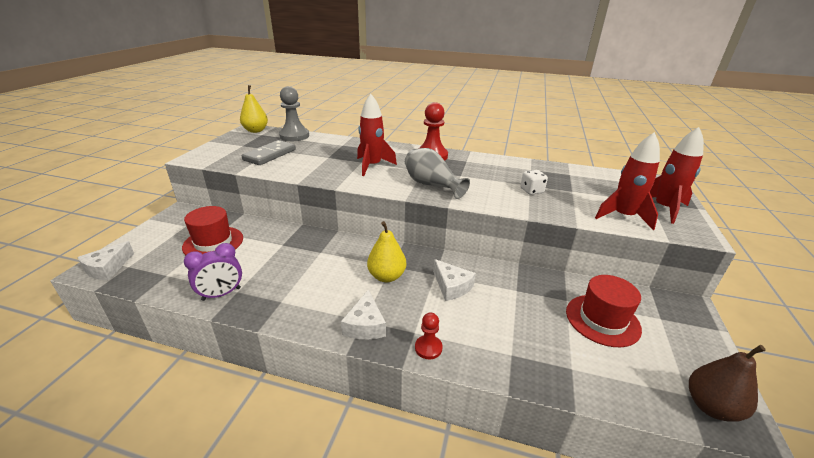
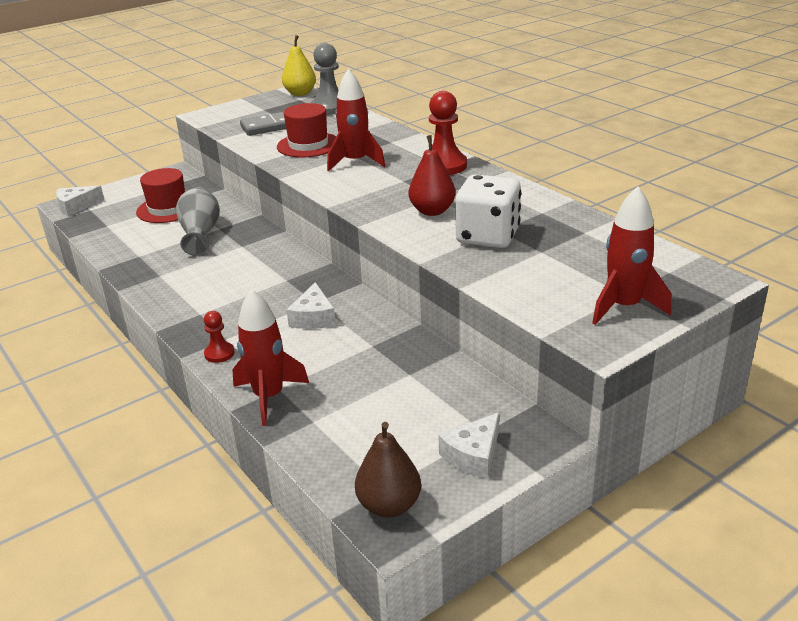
camera: 40 degrees right, 0 degrees up
(221, 294) = (126, 254): purple clock -> none
(365, 325) = (196, 317): white cheese -> white cheese (473, 455)
(386, 276) = (268, 287): yellow pear -> none
(431, 185) = (381, 199): grey vase -> grey vase (200, 234)
(474, 184) = (432, 211): none -> red pear
(531, 190) = (488, 236): white dice -> white dice, size x2.04
(602, 320) = (415, 404): red hat -> red hat (308, 145)
(623, 216) = (542, 296): red rocket -> red rocket (269, 397)

